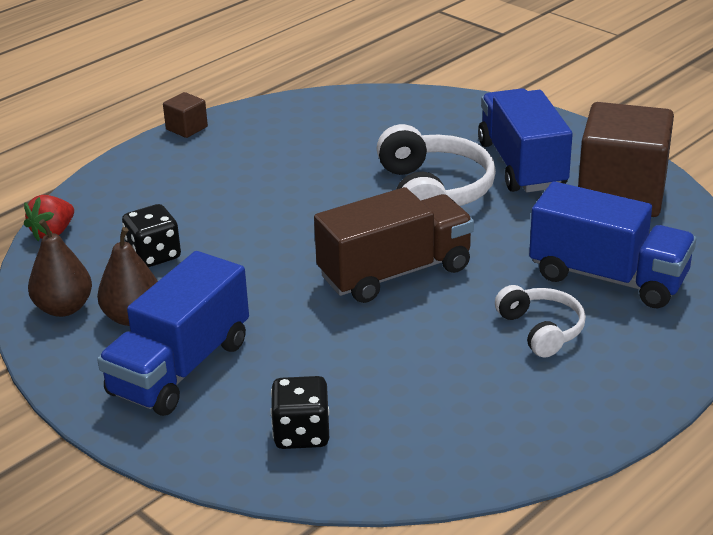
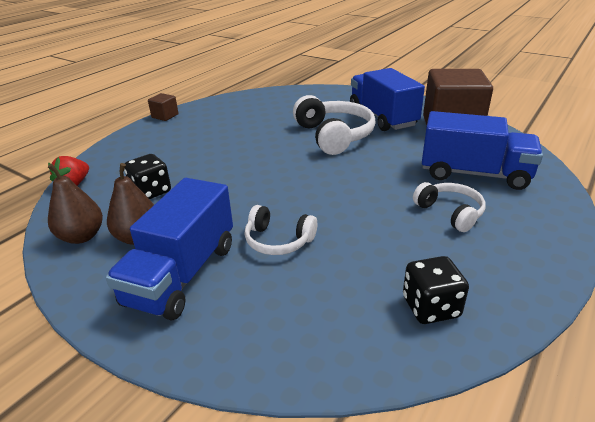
camera: 10 degrees left, 0 degrees up
(301, 434) = (299, 321): black dice -> black dice (430, 307)
(304, 341) = (278, 240): none -> white headphones
(395, 273) = (328, 185): brown truck -> none

